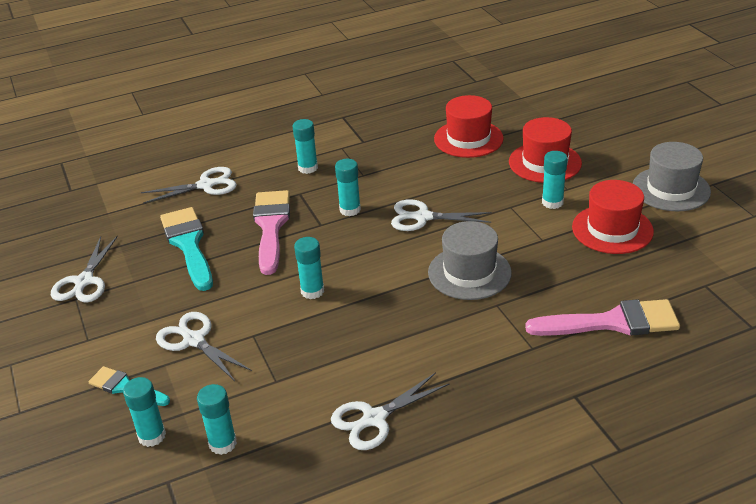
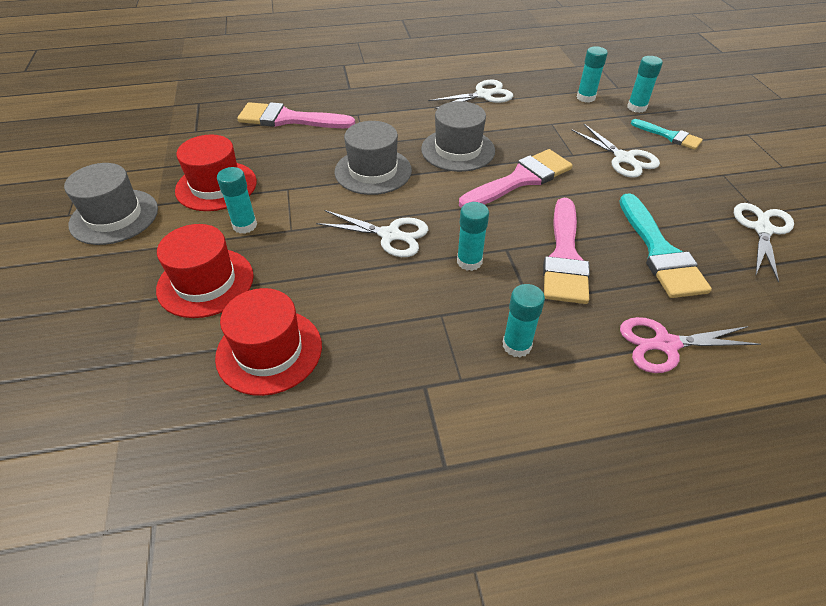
camera: 170 degrees left, 10 degrees up
(206, 185) = (666, 344): white scissors -> pink scissors
(312, 291) = (520, 180): turquoise glue stick -> pink brush
(387, 316) = (458, 150): none -> grey hat

